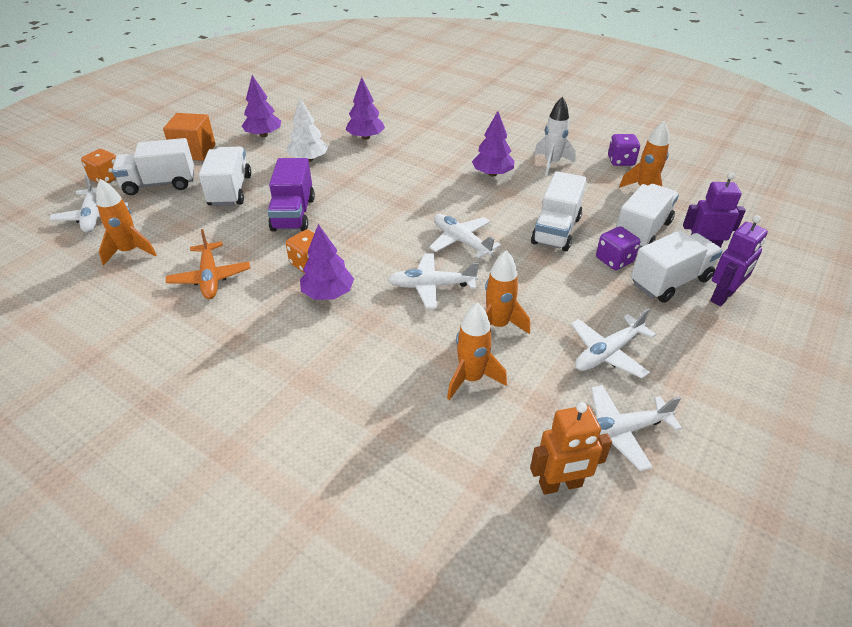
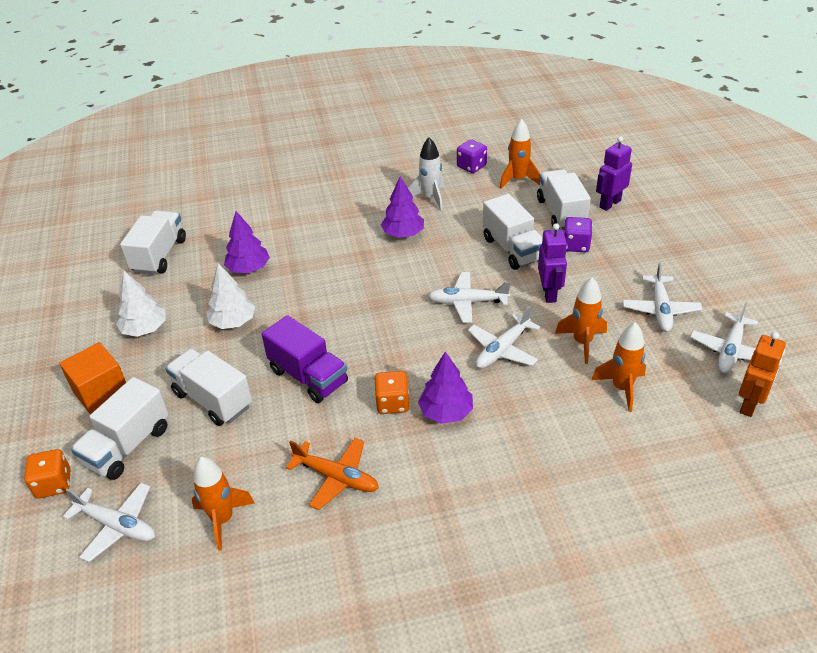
camera: 45 degrees left, 0 degrees up
(263, 135) = (145, 329): purple tree -> white tree
(670, 281) = (623, 237): white truck -> white truck (159, 255)
(722, 296) = (660, 227): purple robot -> purple robot (549, 293)

